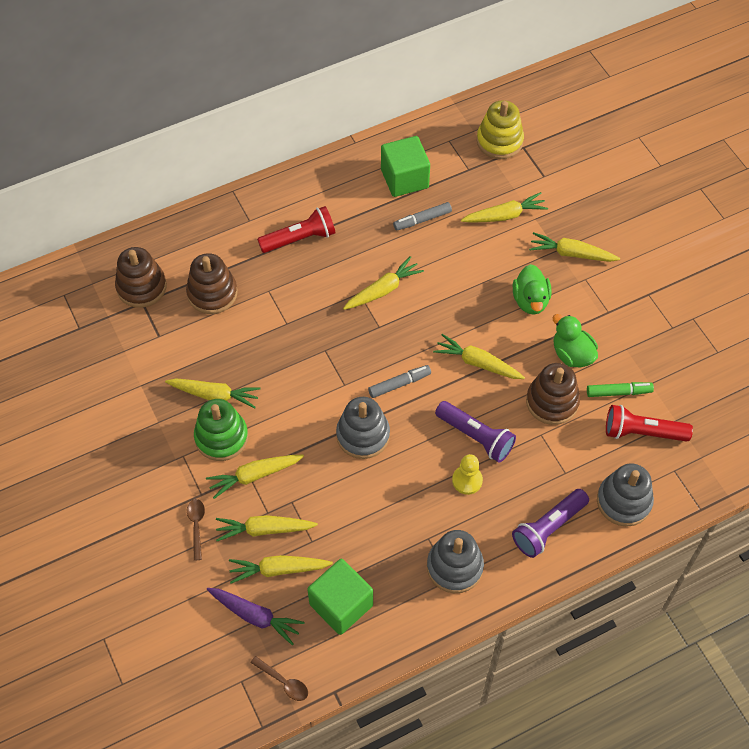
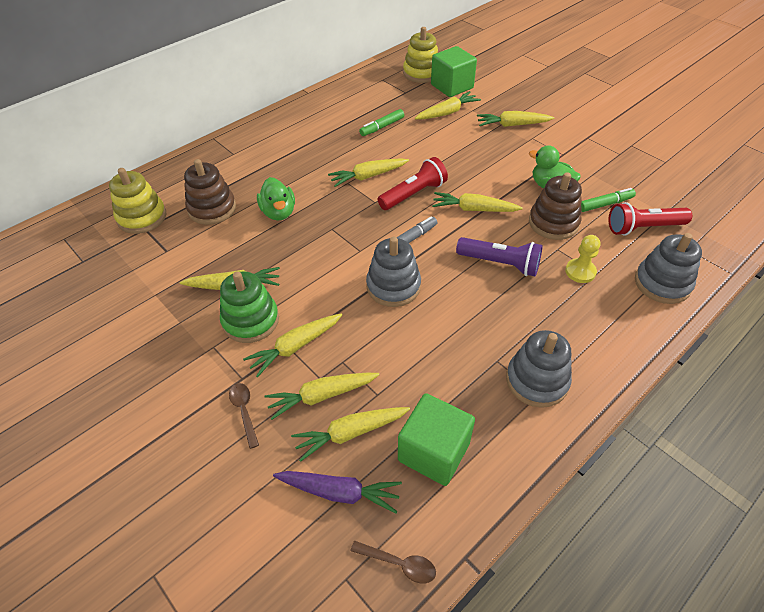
camera: 15 degrees left, 10 degrees down
(141, 287) = (142, 217): brown stacking toy -> yellow stacking toy
(300, 239) = (282, 157): red flashlight -> red flashlight (413, 194)
(383, 290) = (368, 176): yellow carrot -> yellow carrot turned 150 degrees counterclockwise
(404, 178) = (356, 106): green cube -> green cube (452, 86)
(422, 220) = (382, 127): grey marker -> green marker
(467, 480) = (510, 300): yellow pawn -> yellow pawn (580, 272)
(530, 300) = (496, 159): green duck -> green duck (279, 212)
(548, 528) = (608, 322): purple flashlight -> none

